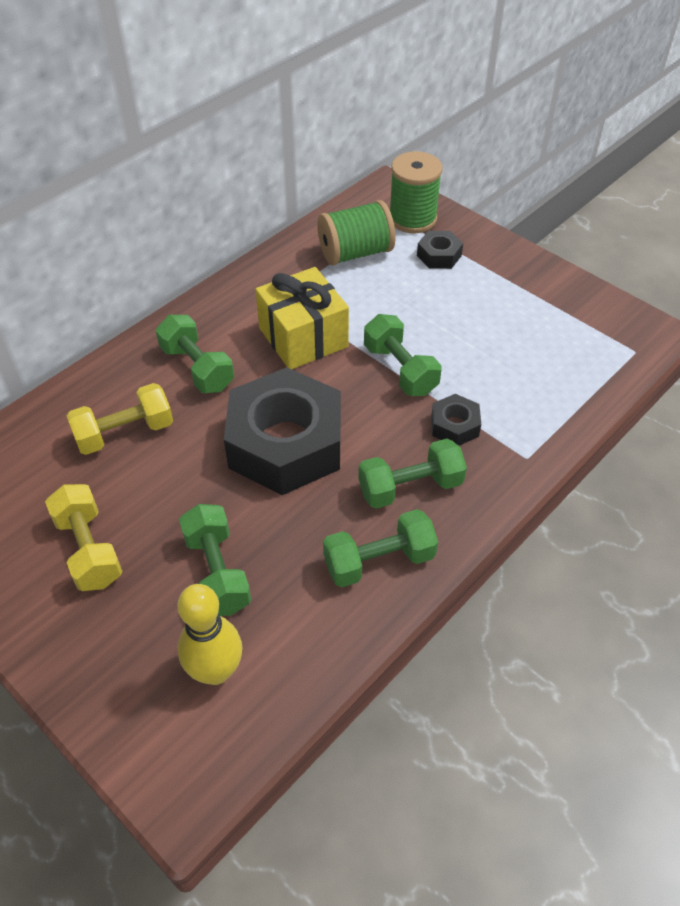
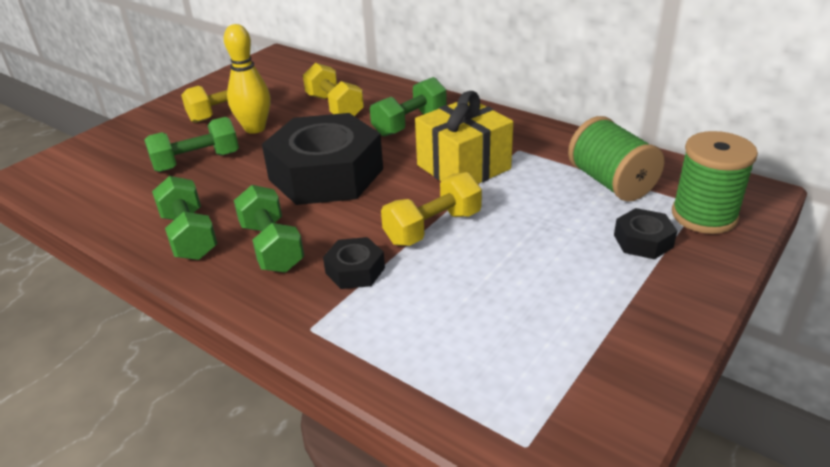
camera: 85 degrees right, 15 degrees down
(216, 671) = (112, 173): yellow bowling pin -> yellow bowling pin (255, 128)
(400, 369) = (433, 228): green dumbbell -> yellow dumbbell

